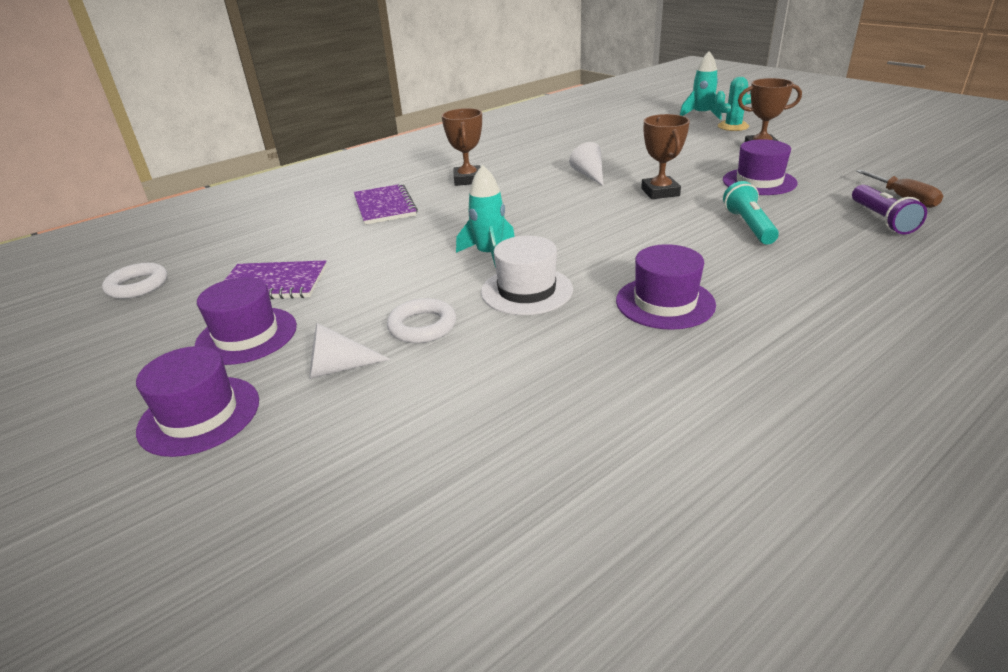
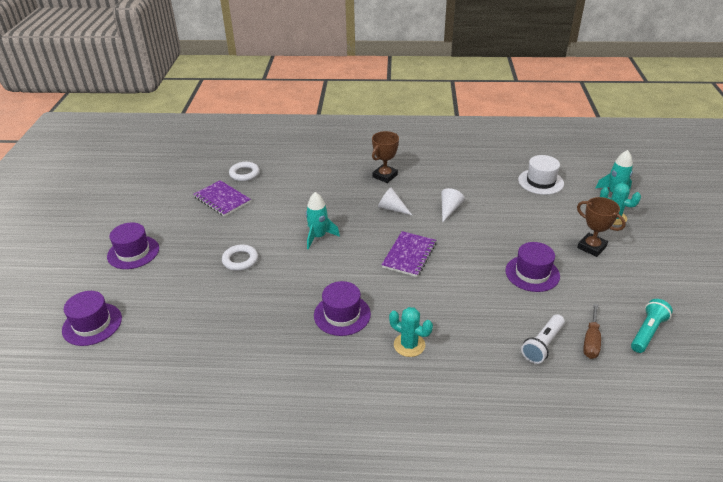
camera: 40 degrees right, 5 degrees up
(137, 285) = (181, 170): white ring -> white ring (244, 174)
(247, 335) = (183, 223): purple hat -> purple hat (92, 324)
(338, 368) = (191, 261): white cone -> white cone (392, 209)
(385, 206) = (322, 174): purple notebook -> purple notebook (409, 255)
(526, 290) = (301, 268): white hat -> white hat (540, 182)
(660, 192) = (463, 246): brown trophy -> none
(749, 226) = (462, 299): turquoise flashlight -> turquoise flashlight (647, 332)
(787, 285) = (409, 345): none -> turquoise cactus
(881, 219) = (542, 345): purple flashlight -> white flashlight

